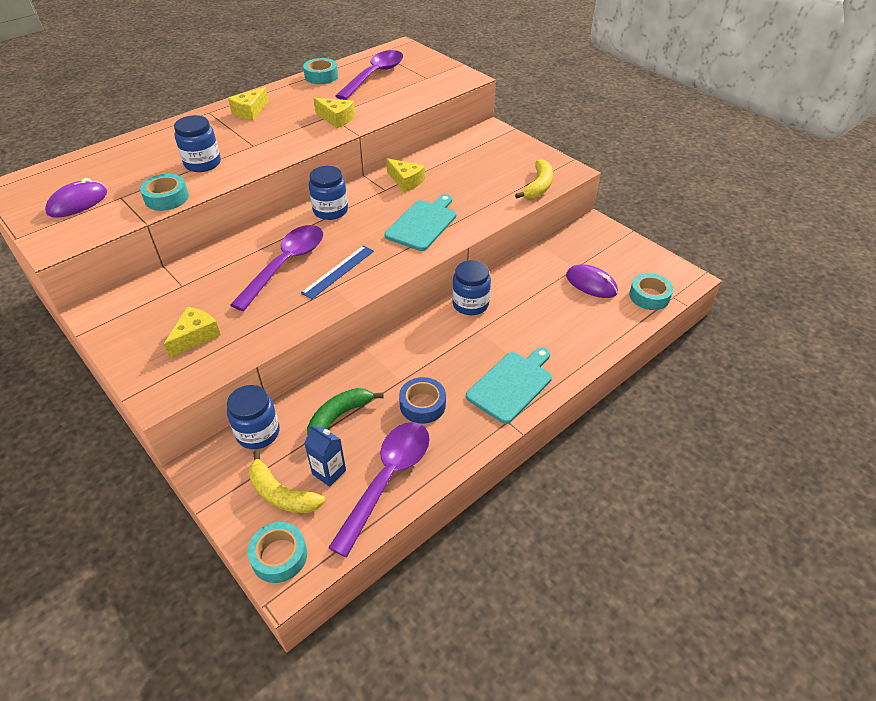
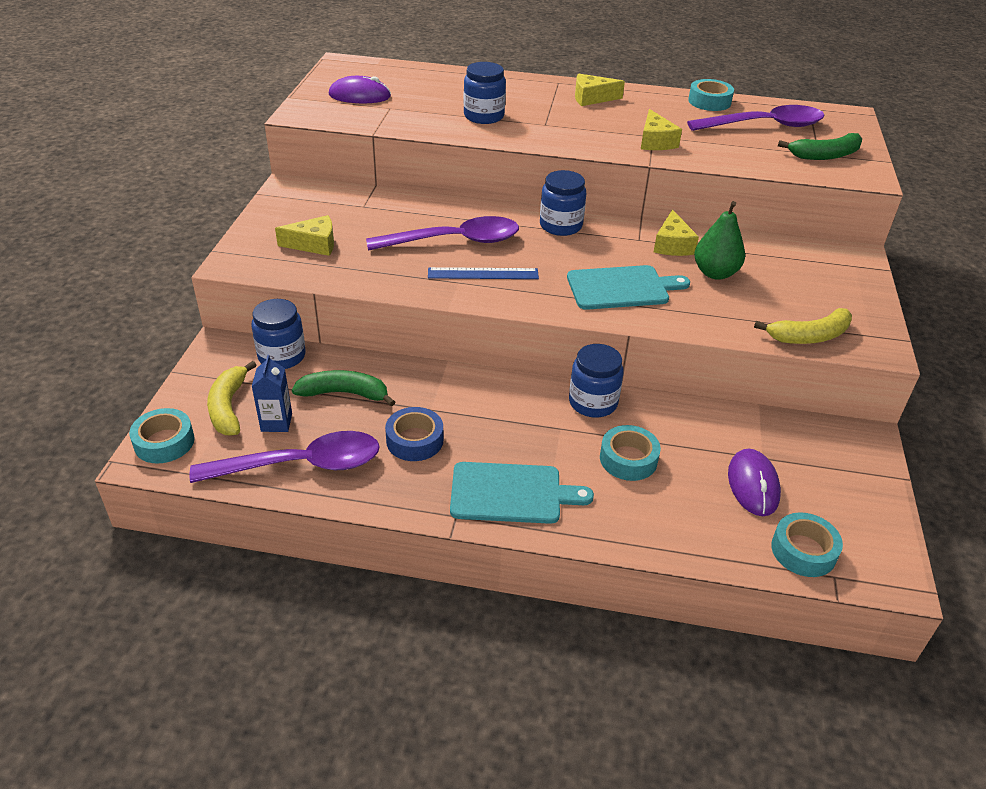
camera: 50 degrees right, 5 degrees down
(166, 198) = (416, 125): turquoise tape -> turquoise tape (628, 459)
(431, 77) = (825, 155): none -> green banana
(450, 182) = (715, 273): none -> green pear

